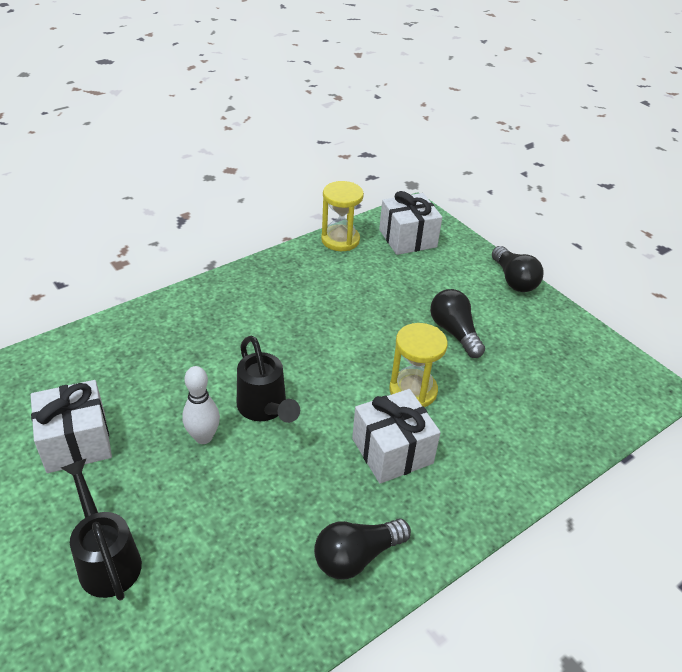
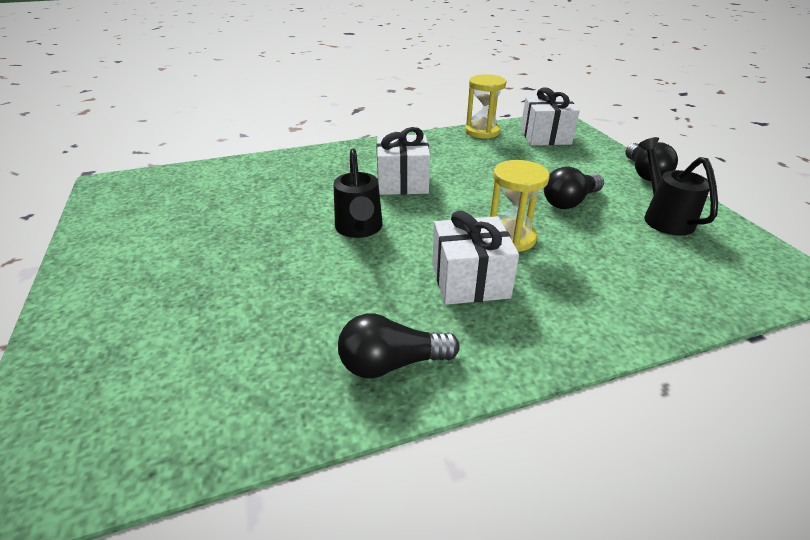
camera: 20 degrees right, 5 degrees down
(76, 442) = (187, 226): white gift -> white gift (402, 182)
(106, 558) = (152, 312): black watering can -> black watering can (663, 217)
(203, 437) = (293, 240): white bowling pin -> none
(454, 332) = (569, 202): black light bulb -> black light bulb turned 120 degrees counterclockwise

